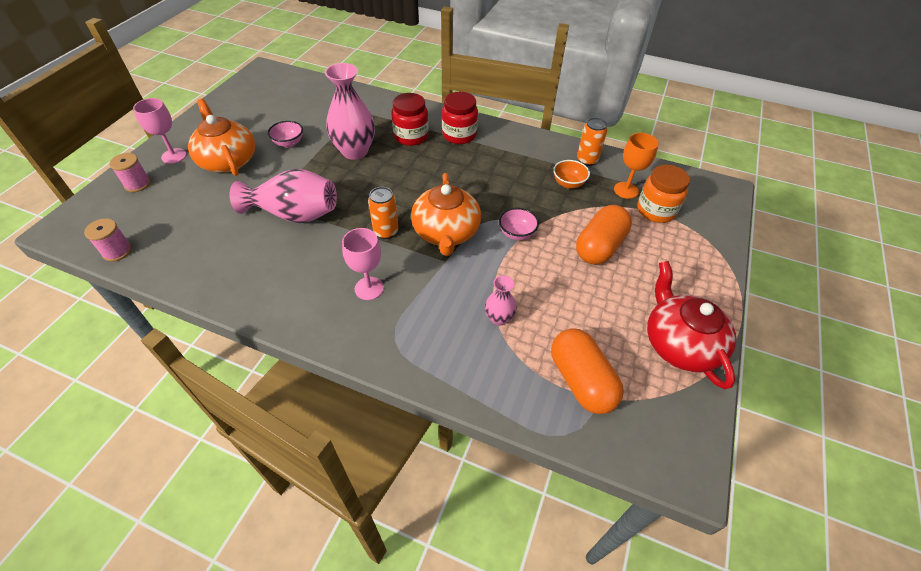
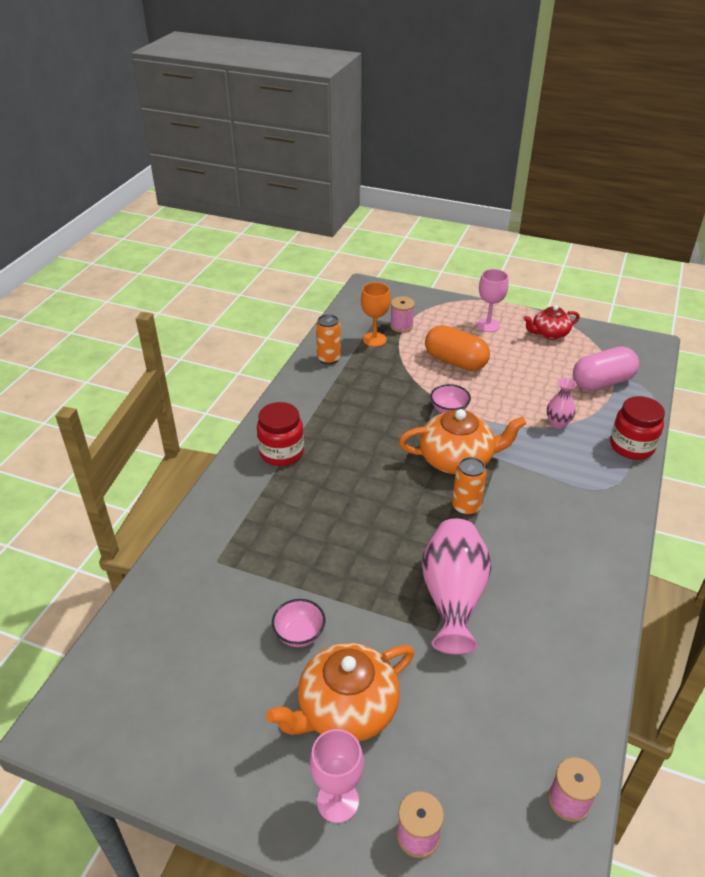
camera: 90 degrees left, 10 degrees down
(355, 151) = (318, 552): pink vase -> none
(369, 288) = (551, 513): pink goblet -> pink goblet (488, 325)
(411, 136) = (284, 497): red jar -> red jar (631, 446)
(568, 183) = (368, 373): orange bowl -> none
(581, 380) = (602, 382): orange capsule -> pink capsule
(656, 210) = (401, 326): orange jar -> pink spool
(679, 343) = (549, 334): red teapot -> red teapot, size x0.62

